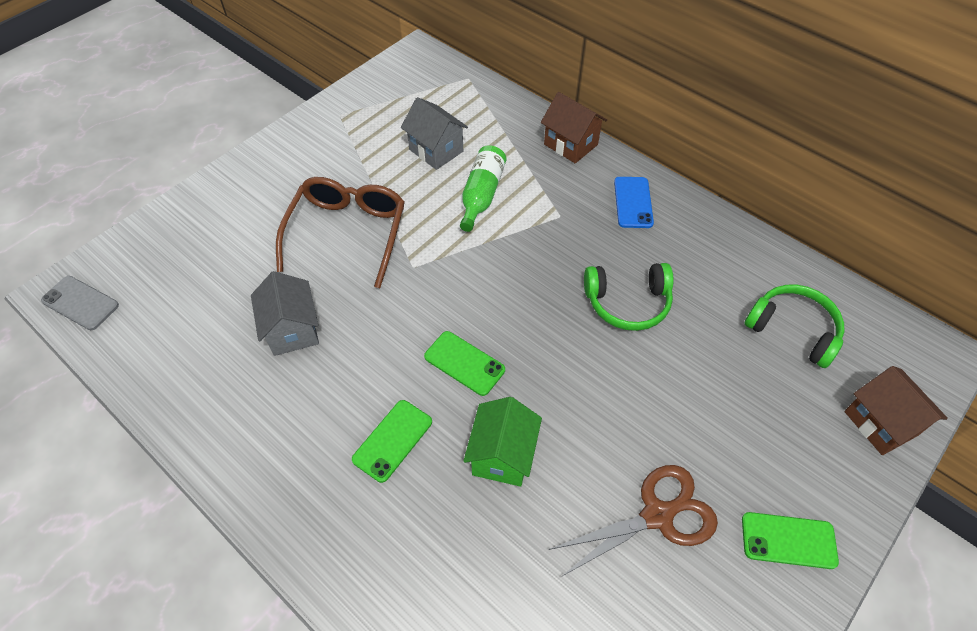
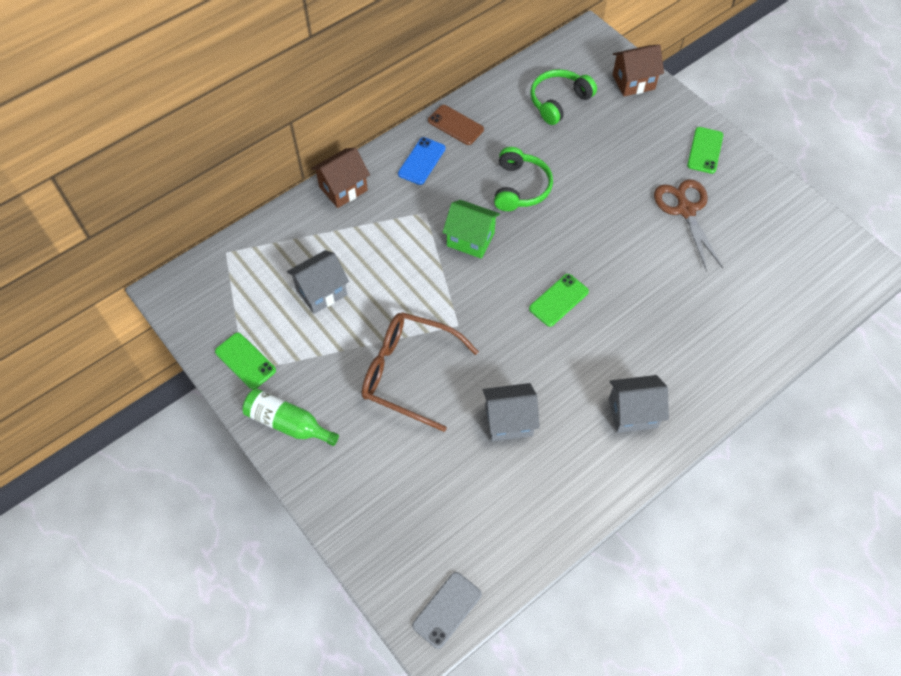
camera: 80 degrees left, 5 degrees up
(308, 464) = (633, 413): none -> grey house
(392, 440) = (619, 354): green phone -> green phone (245, 361)
(481, 195) = (387, 264): green bottle -> green bottle (288, 423)
(502, 455) = (637, 287): green house -> green house (470, 239)
(633, 202) = (421, 161): blue phone -> blue phone turned 75 degrees counterclockwise
(701, 225) = (455, 125): none -> brown phone

